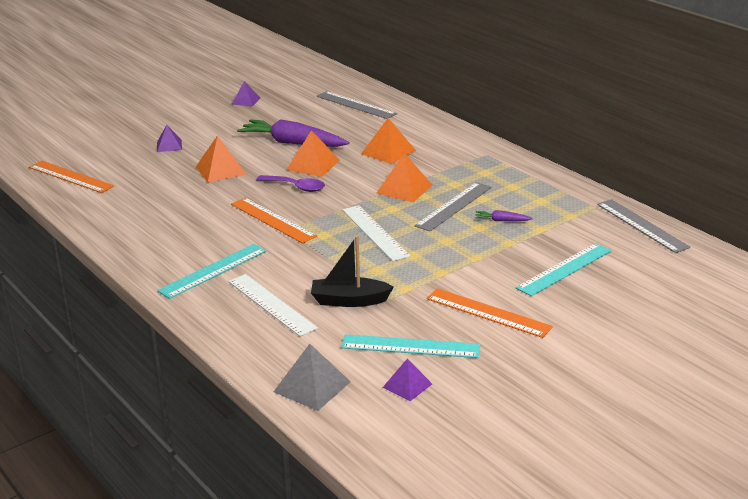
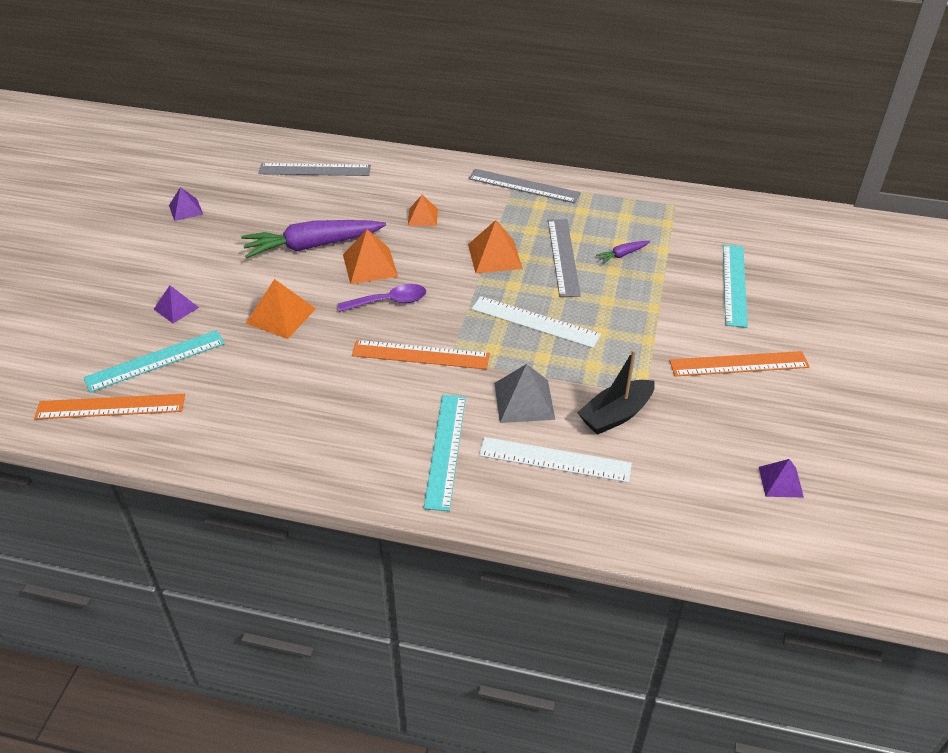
camera: 40 degrees left, 15 degrees up
(312, 386) = (712, 533): grey pyramid -> grey pyramid (524, 401)
(388, 152) = (423, 217): orange pyramid -> orange pyramid, size x0.64
(410, 346) = (729, 437): turquoise ruler -> turquoise ruler (155, 361)
(642, 225) = (730, 208): grey ruler -> grey ruler (523, 186)

